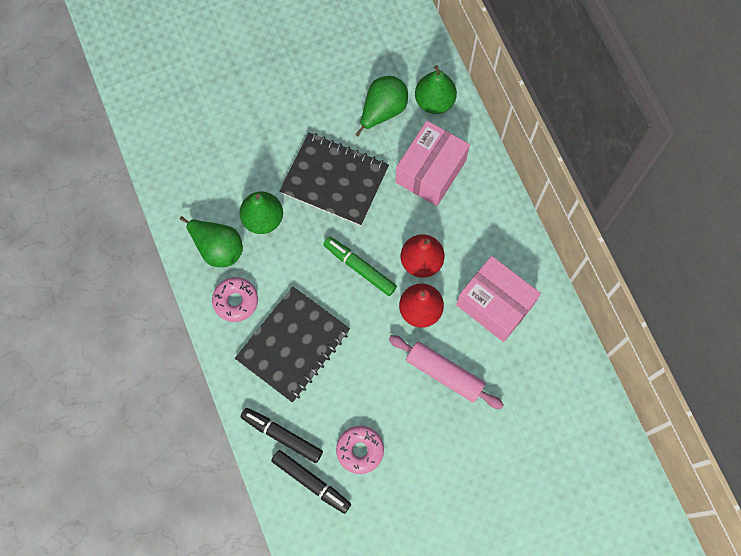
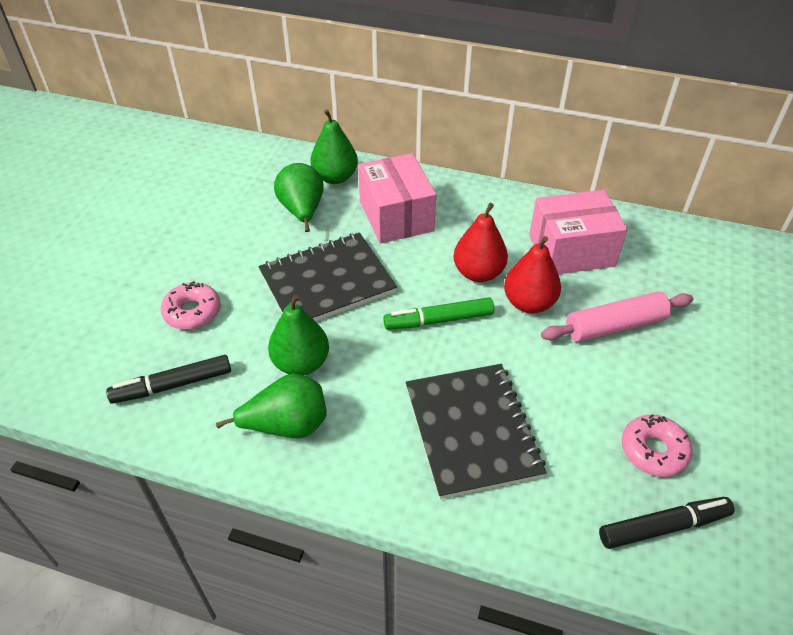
camera: 50 degrees left, 25 degrees down
(236, 301) = (367, 451): pink donut -> pink donut (192, 312)
(282, 436) = (578, 517): black marker -> black marker (173, 385)

